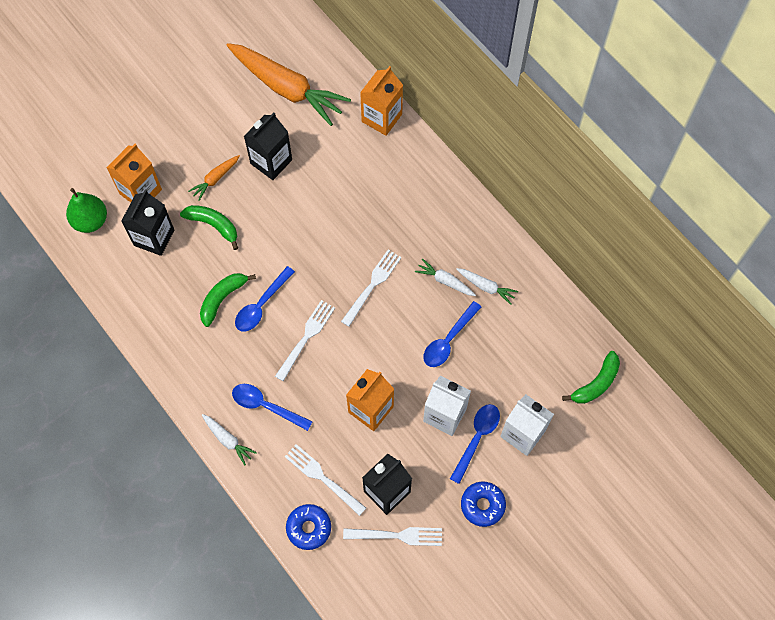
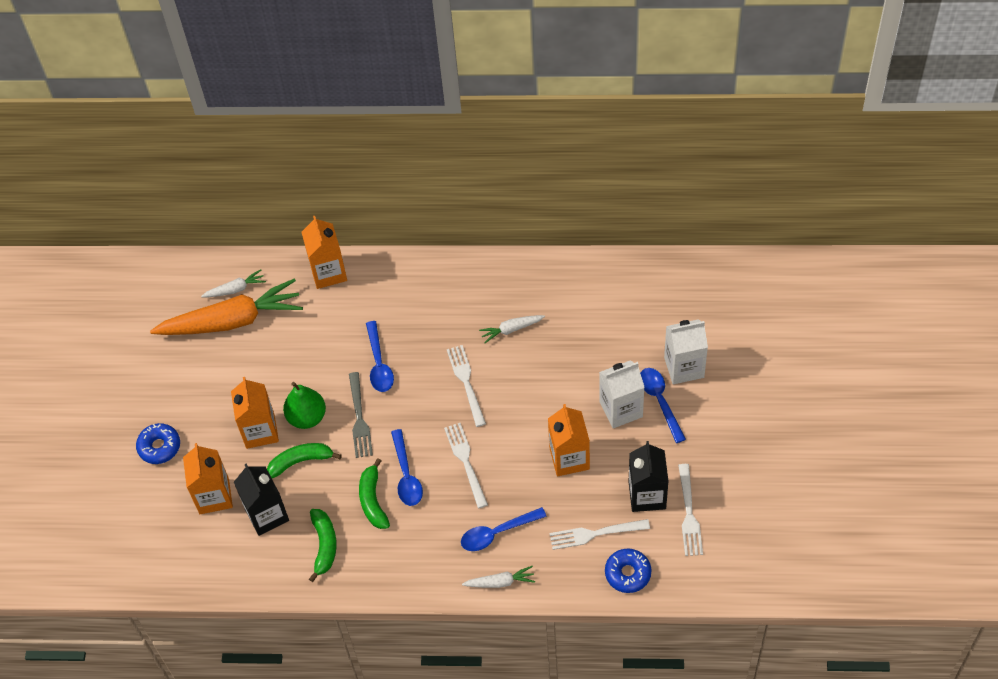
camera: 45 degrees left, 10 degrees down
(90, 221) = (202, 554): green pear -> green pear (307, 417)
(215, 179) = (260, 431): orange carrot -> orange carton
(271, 161) = (286, 378): black carton -> none
(280, 236) = (359, 418): none -> grey fork
(397, 535) = (689, 514): white fork -> white fork turned 135 degrees clockwise
(448, 340) = (562, 362): blue spoon -> blue spoon (379, 363)
(482, 505) = (716, 436): blue donut -> blue donut (159, 447)
(486, 287) = (543, 305): white carrot -> white carrot (235, 289)
(596, 383) = (688, 290): green banana -> green banana (324, 545)

